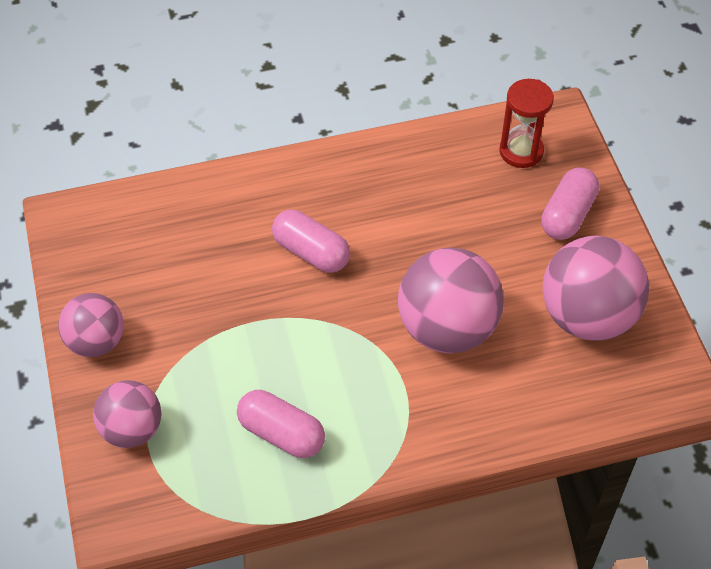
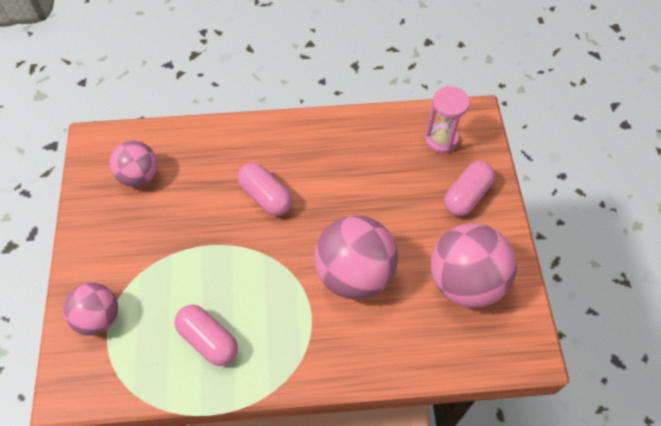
camera: 10 degrees right, 5 degrees up
(96, 341) = (91, 242): pink ball -> pink ball (139, 176)
(521, 151) = (441, 140): red hourglass -> pink hourglass

